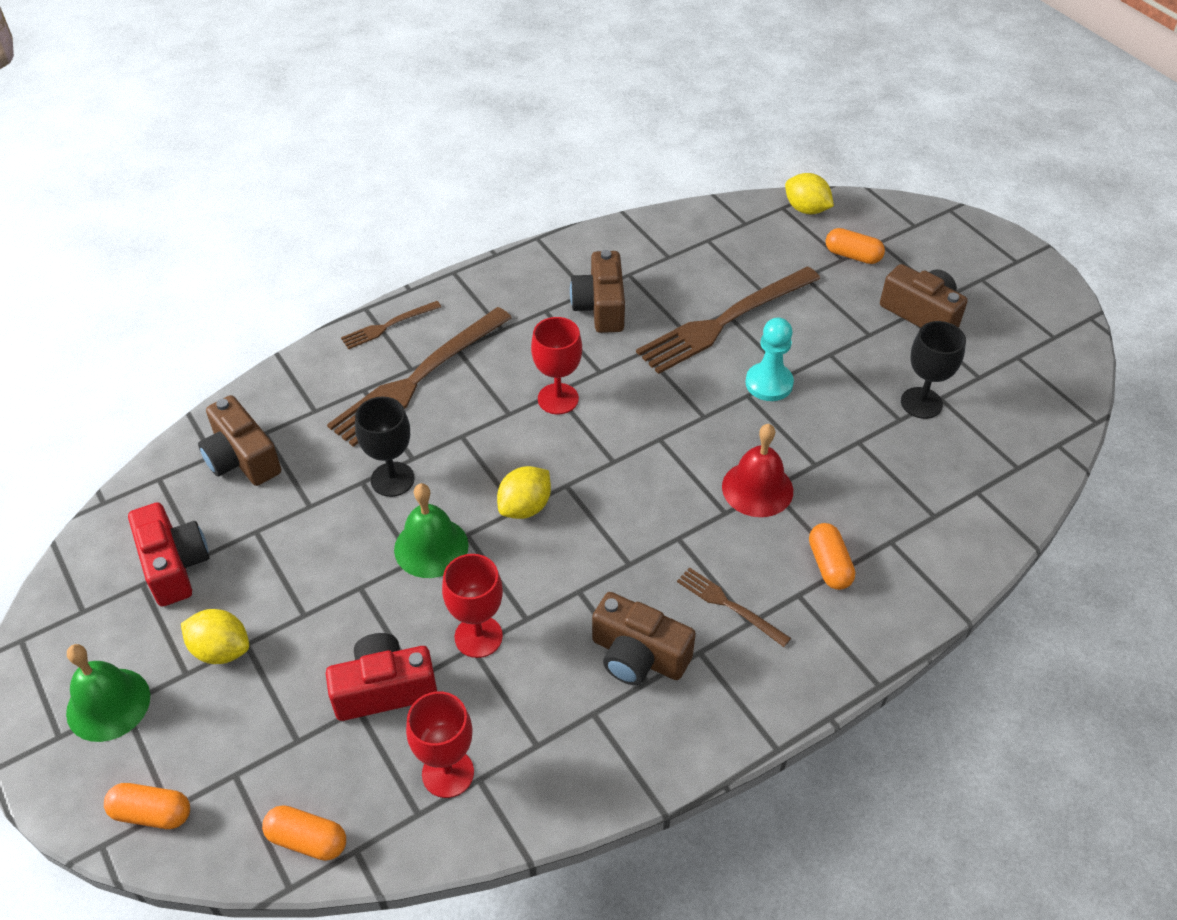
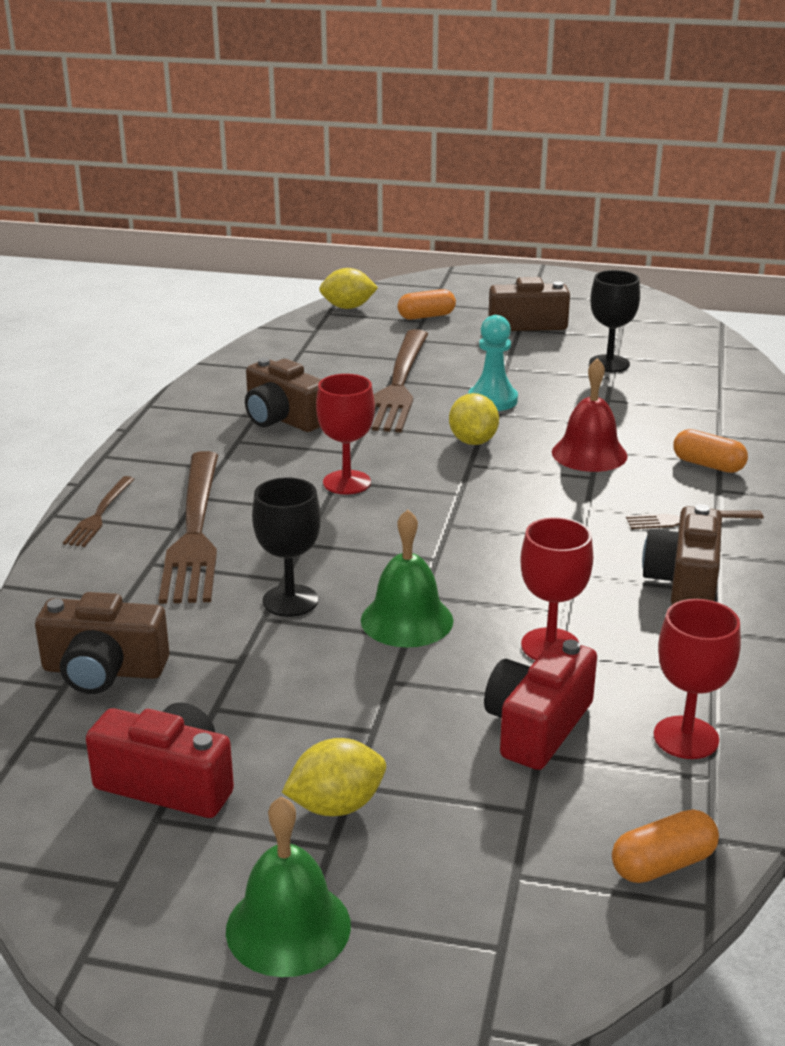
camera: 45 degrees left, 20 degrees down
(152, 813) = (490, 965): orange capsule -> none
(525, 507) = (440, 554): yellow lemon -> yellow lemon (473, 441)
(638, 656) = (684, 582): brown camera -> brown camera turned 120 degrees clockwise

